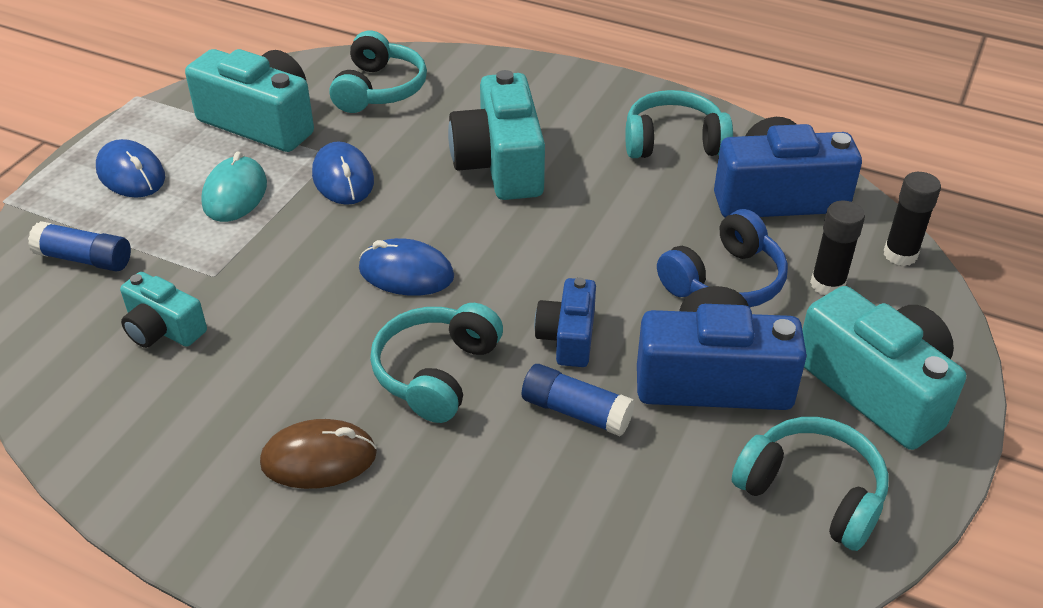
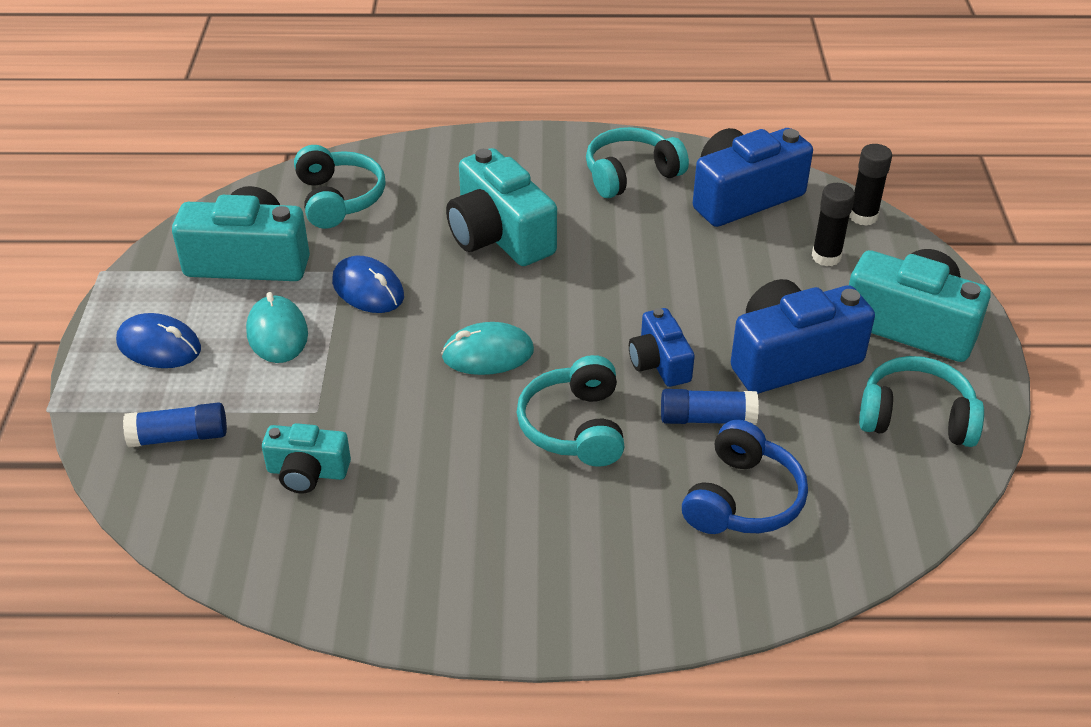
camera: 25 degrees left, 0 degrees up
(319, 459) = (530, 528): brown mouse -> none
(406, 273) = (488, 354): blue mouse -> turquoise mouse
(725, 281) = (748, 278): blue headphones -> blue headphones (742, 499)

